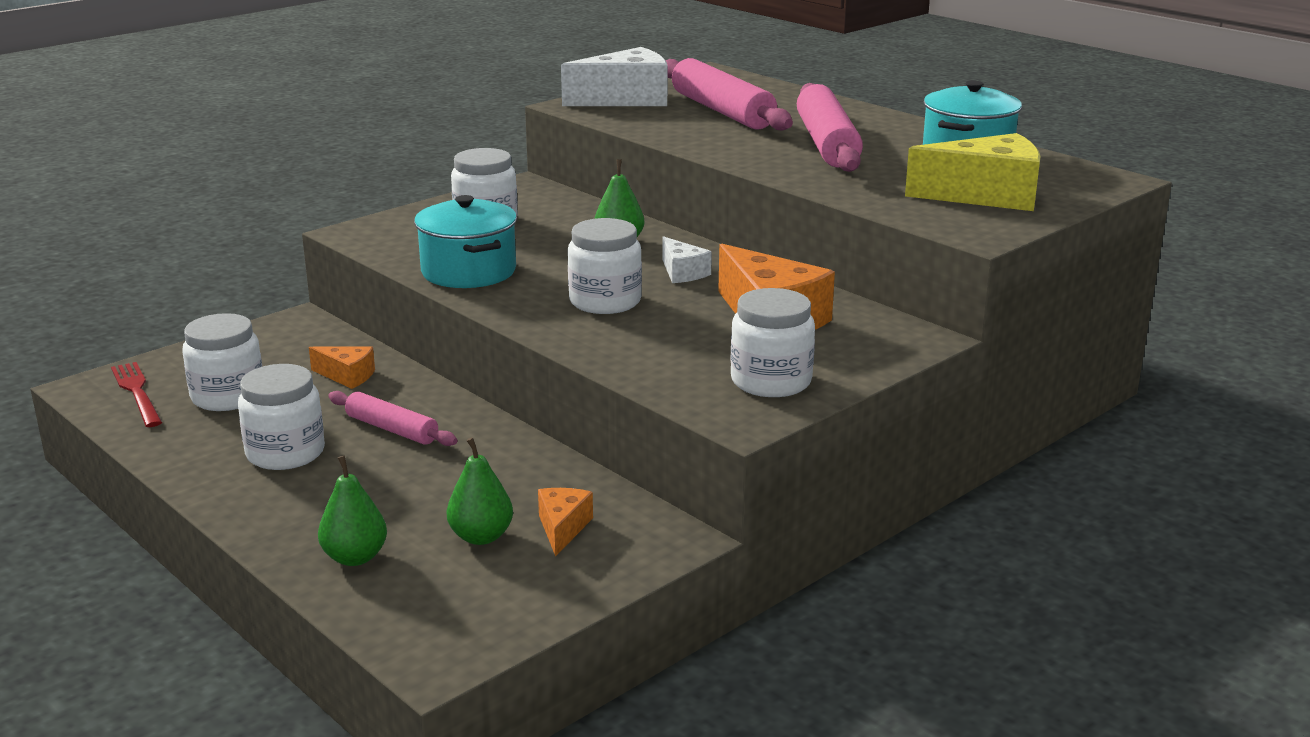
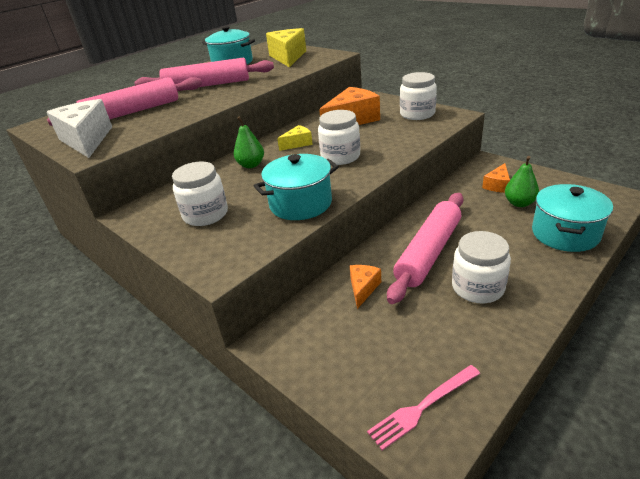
camera: 90 degrees left, 10 degrees up
(137, 392) = (422, 407): red fork -> pink fork
(228, 396) = (411, 342): white jar -> none
(355, 557) = (565, 234): green pear -> turquoise pot
(392, 429) = (428, 252): pink rolling pin -> pink rolling pin, size x1.79
(562, 528) = (497, 185): orange cheese -> orange cheese turned 60 degrees counterclockwise
(682, 273) = (298, 144): white cheese -> yellow cheese

